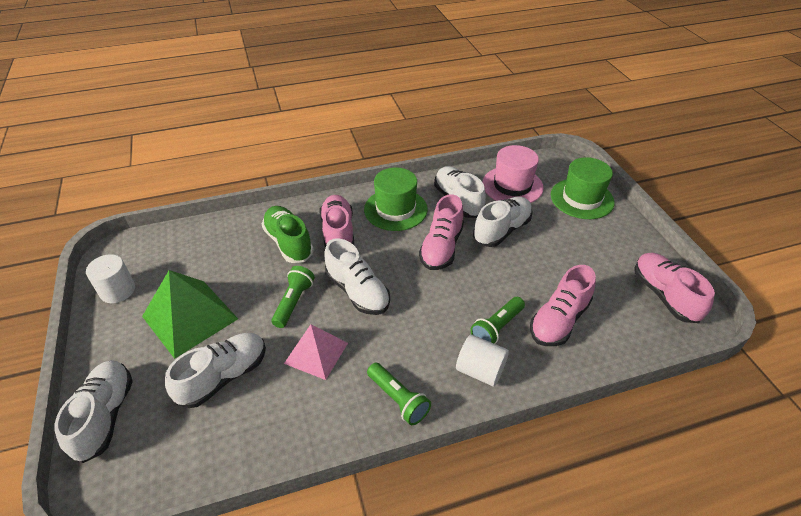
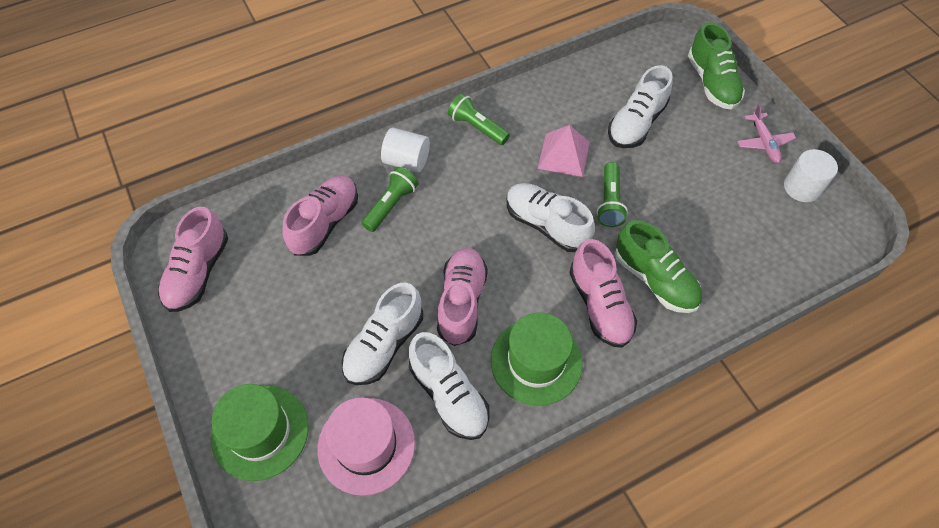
camera: 170 degrees right, 15 degrees up
(105, 416) = (711, 83): white shoe -> green shoe
(113, 336) = (763, 142): none -> pink plane
(190, 317) = (705, 170): green pyramid -> none
(664, 295) = (198, 272): pink shoe -> pink shoe turned 45 degrees clockwise

